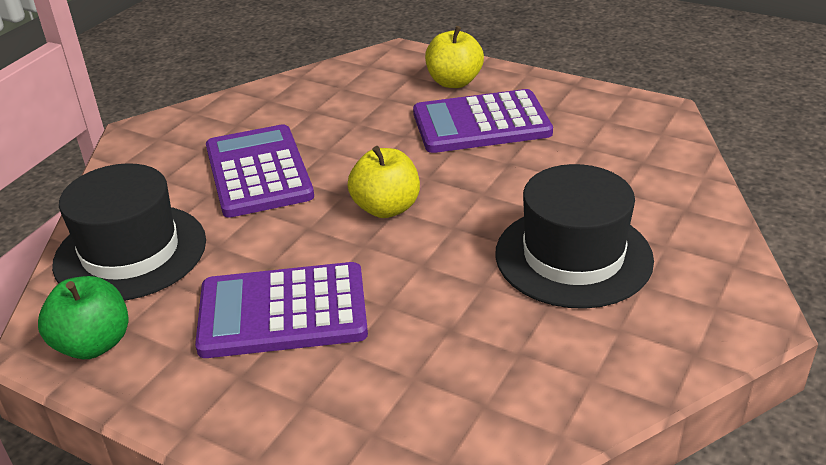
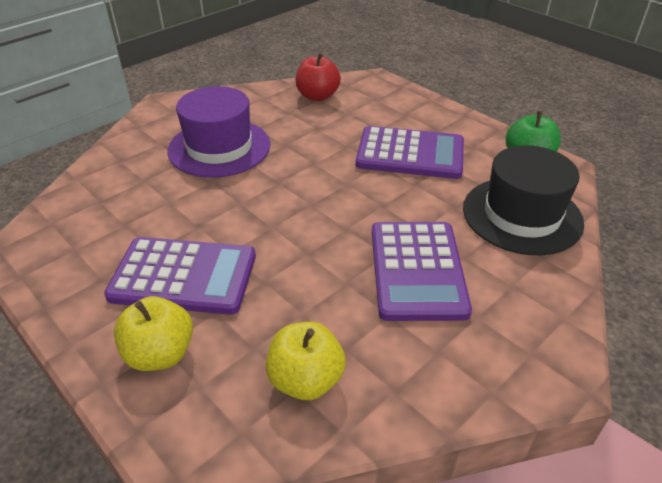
camera: 165 degrees left, 5 degrees up
(386, 208) = (318, 207): yellow apple -> yellow apple (306, 380)
(491, 409) = (317, 96): none -> red apple
(573, 256) = (219, 147): black hat -> purple hat

